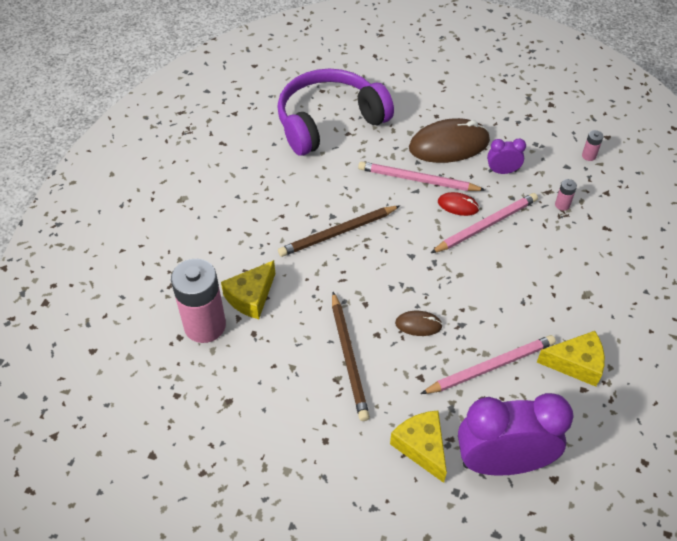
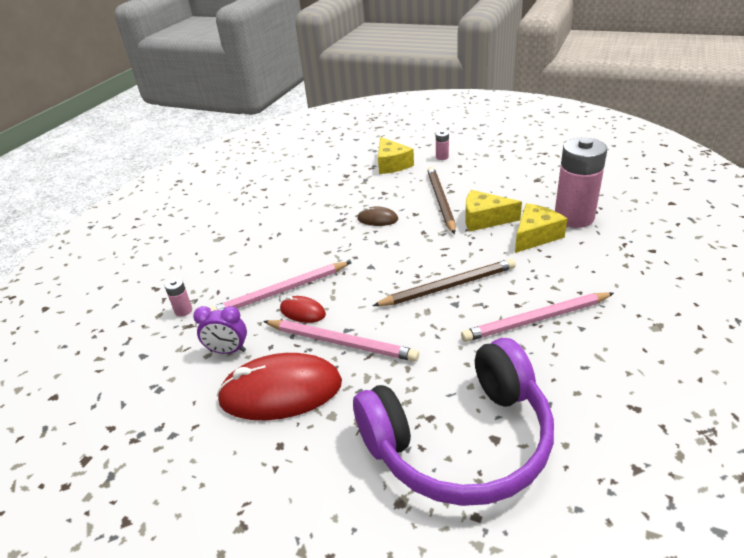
camera: 170 degrees left, 15 degrees down
(449, 145) = (281, 391): brown mouse -> red mouse
(490, 366) = (326, 198): pink pencil -> pink pencil (536, 320)
(502, 462) = (340, 160): purple clock -> none
(576, 364) = (260, 200): yellow cheese -> yellow cheese (484, 219)
(589, 156) = (103, 368): pink battery -> pink battery (442, 157)

